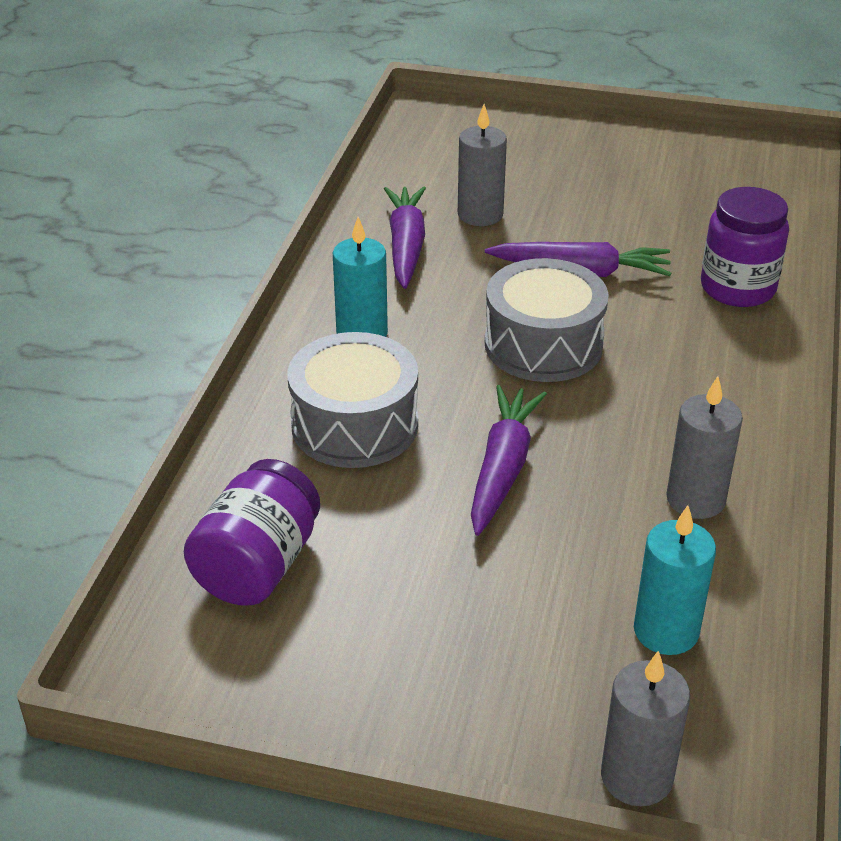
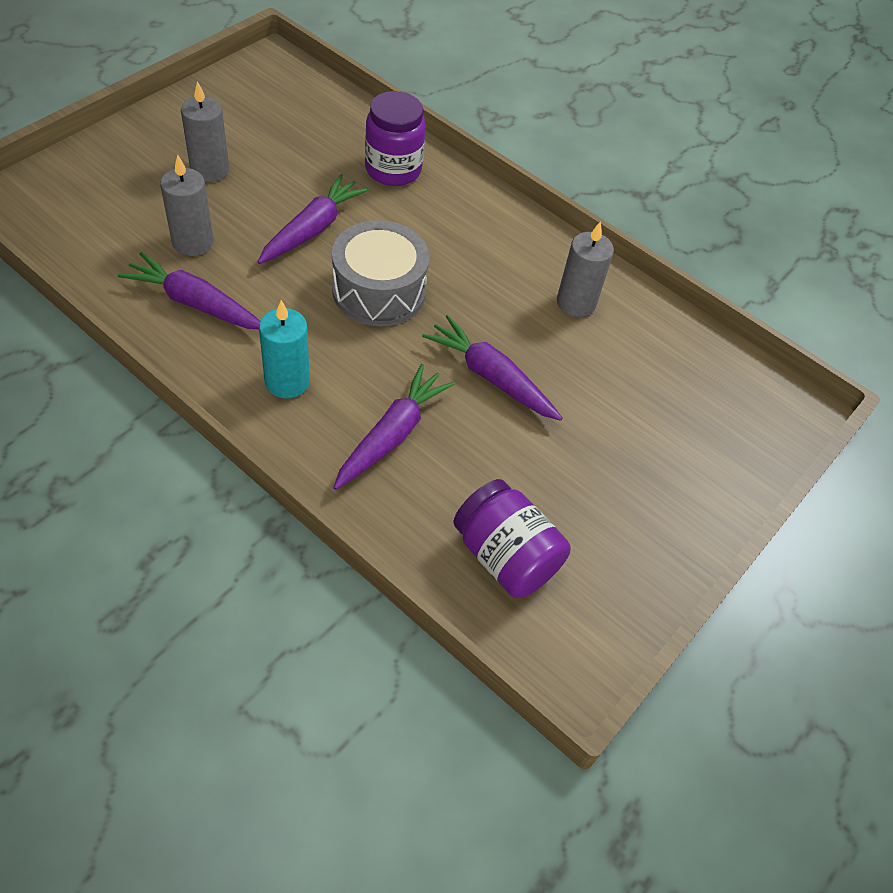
camera: 70 degrees left, 15 degrees up
(355, 425) = (392, 434): grey drum -> purple carrot
(636, 777) = (770, 446): grey candle -> grey candle (210, 170)
(666, 631) = (673, 375): turquoise candle -> none

